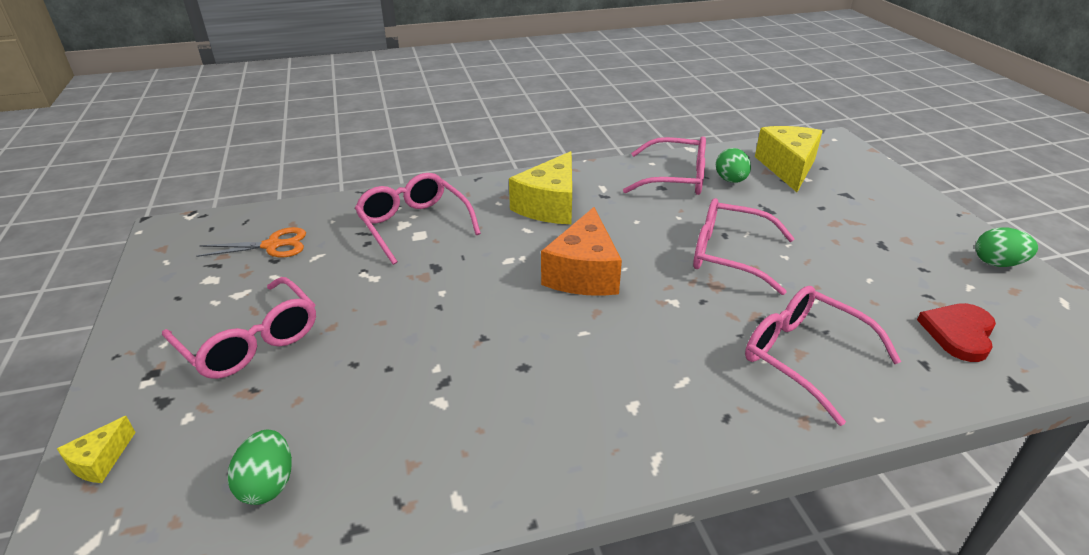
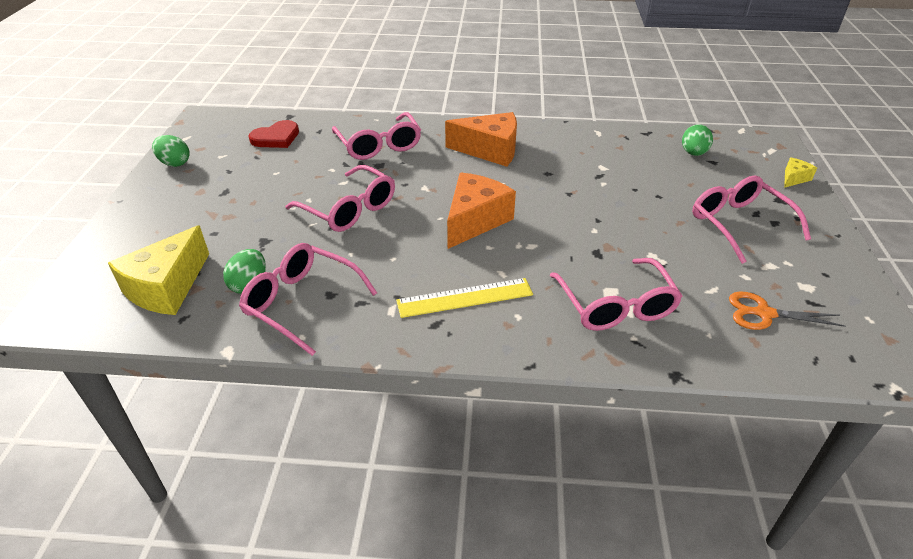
camera: 160 degrees left, 5 degrees up
(549, 205) = (465, 298): yellow cheese -> yellow ruler
(633, 392) = (490, 150): none -> orange cheese

